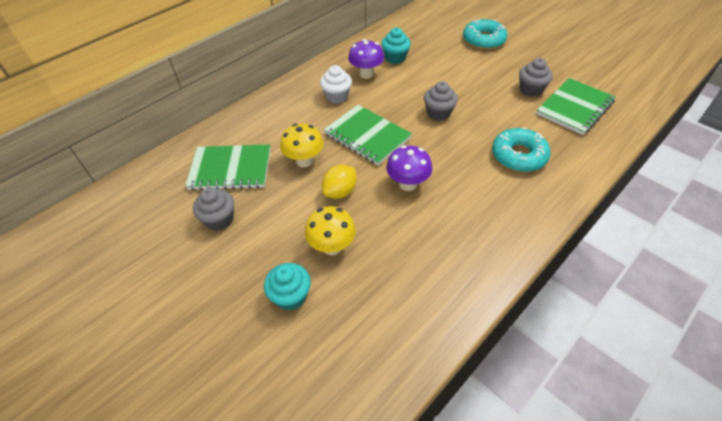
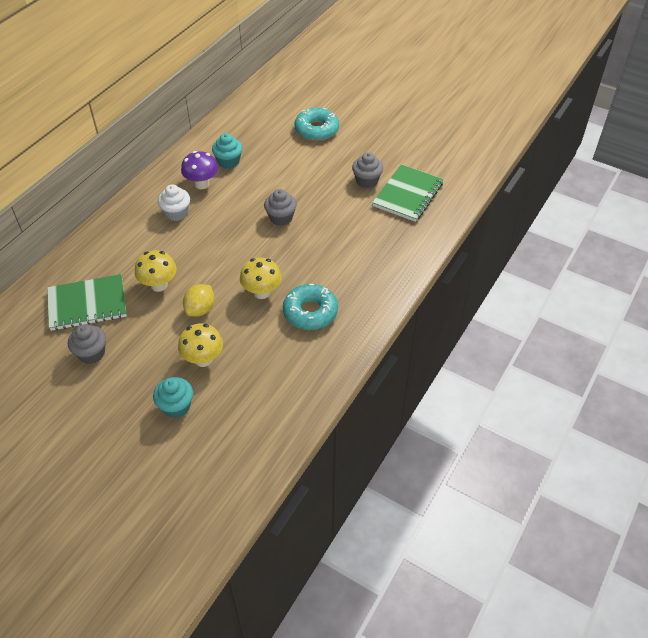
camera: 15 degrees left, 0 degrees up
(367, 136) = (215, 251): green notebook -> none
(408, 184) = (262, 292): purple mushroom -> yellow mushroom
(518, 156) = (359, 250): turquoise donut -> turquoise donut (310, 312)

